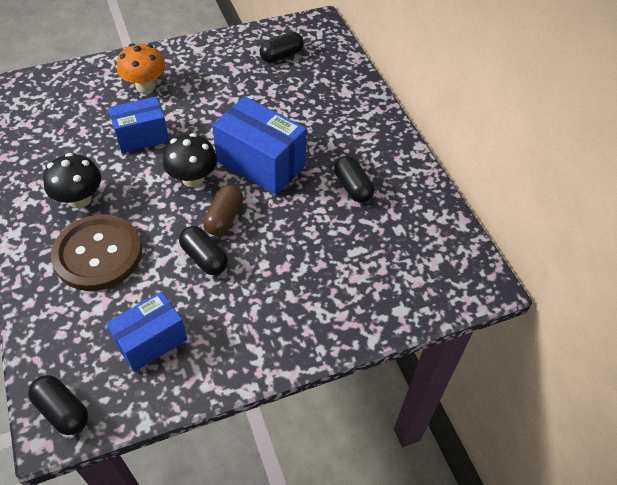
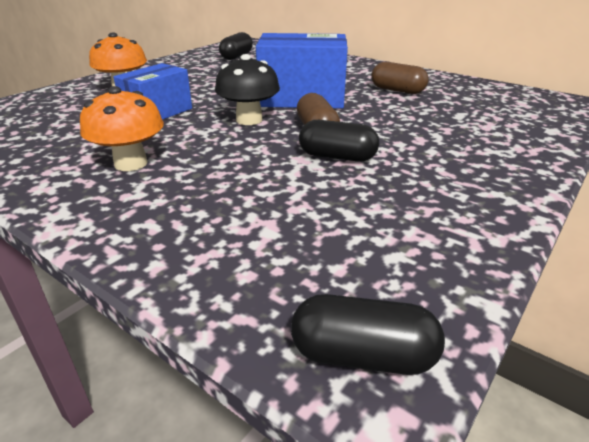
camera: 30 degrees left, 20 degrees down
(80, 199) = (131, 163): black mushroom -> orange mushroom
(98, 254) = (208, 192): brown button -> none
(151, 341) = (377, 231): blue box -> none
(352, 187) = (397, 90): black capsule -> brown capsule

